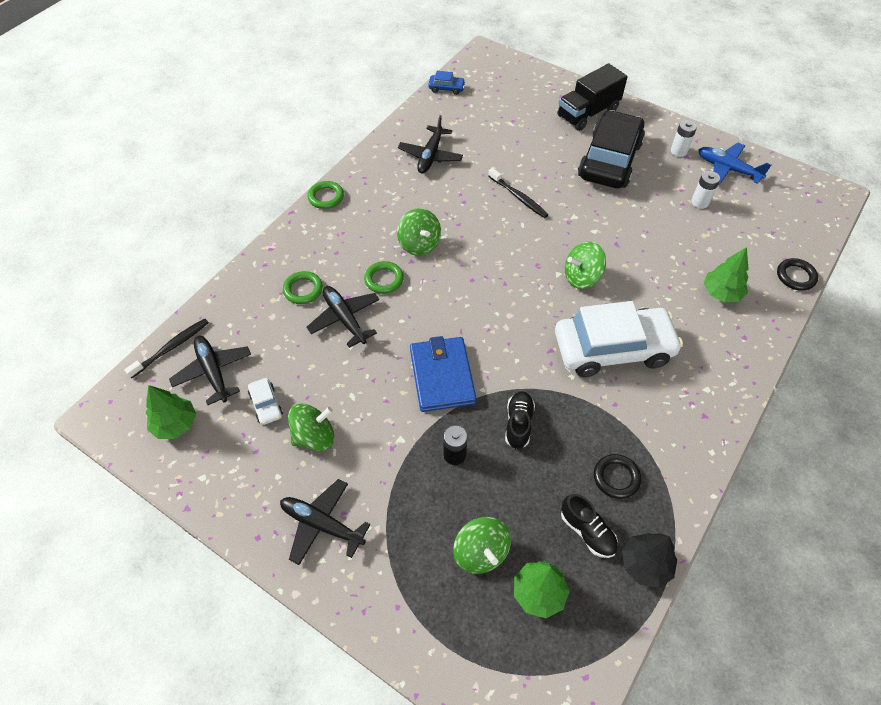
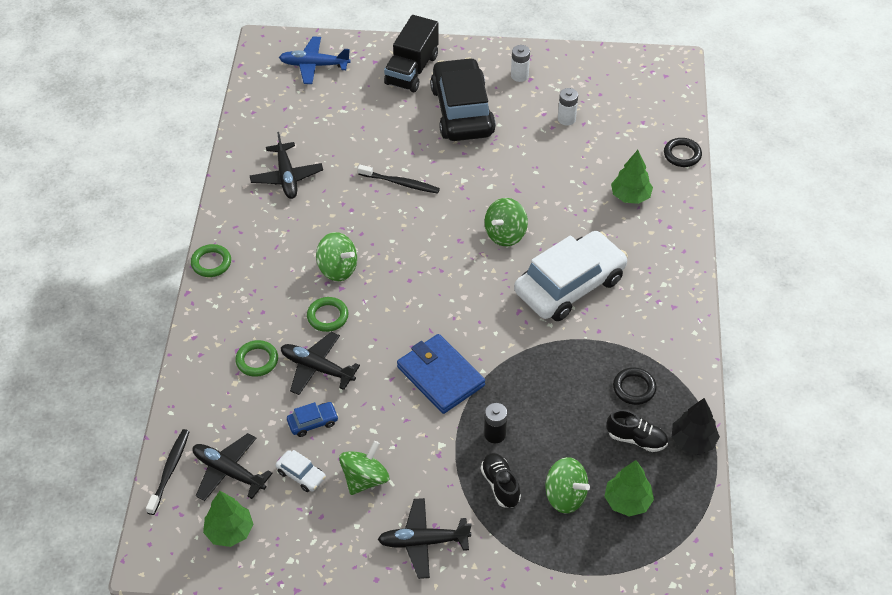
camera: 30 degrees left, 5 degrees down
(446, 88) = (252, 98): blue car -> blue car (313, 422)
(518, 424) = (531, 384): black shoe -> black shoe (500, 485)
(727, 169) = (572, 76): blue plane -> blue plane (314, 65)

